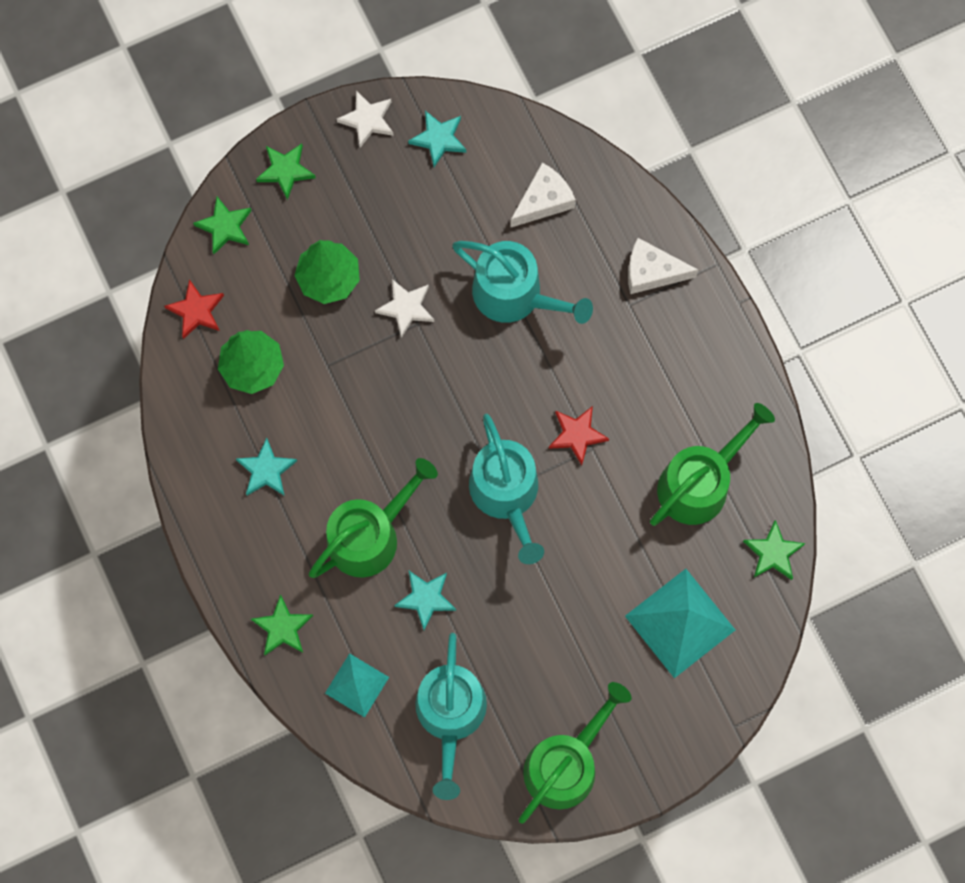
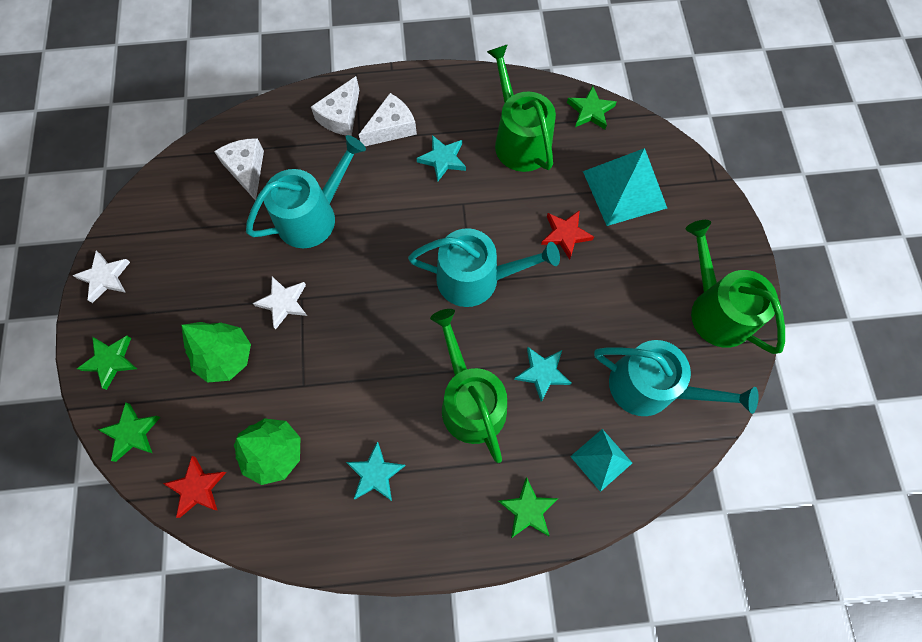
camera: 70 degrees left, 5 degrees down
(439, 139) = (153, 228): turquoise star -> turquoise star (442, 159)
(577, 435) = (447, 210): red star -> red star (565, 235)
(658, 334) = (391, 128): none -> white cheese

